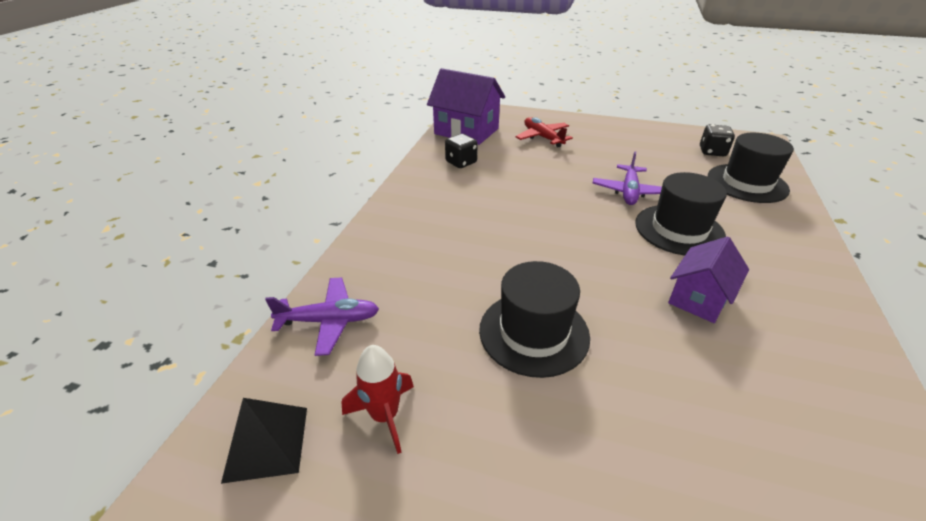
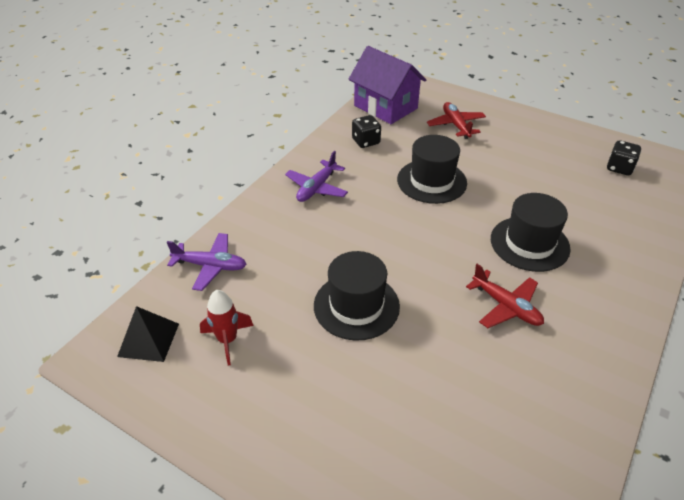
camera: 15 degrees right, 5 degrees up
(629, 191) = (506, 198): purple plane -> purple plane (316, 188)
(699, 298) = (506, 306): purple house -> red plane
(747, 183) = (630, 208): black hat -> black hat (431, 181)

